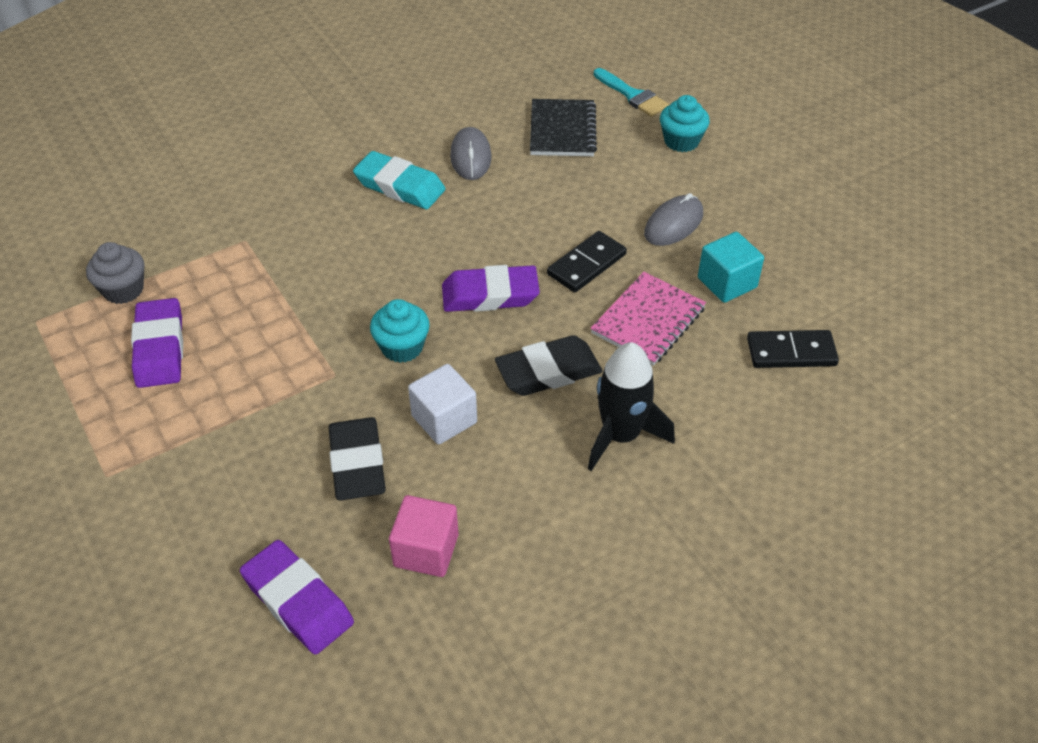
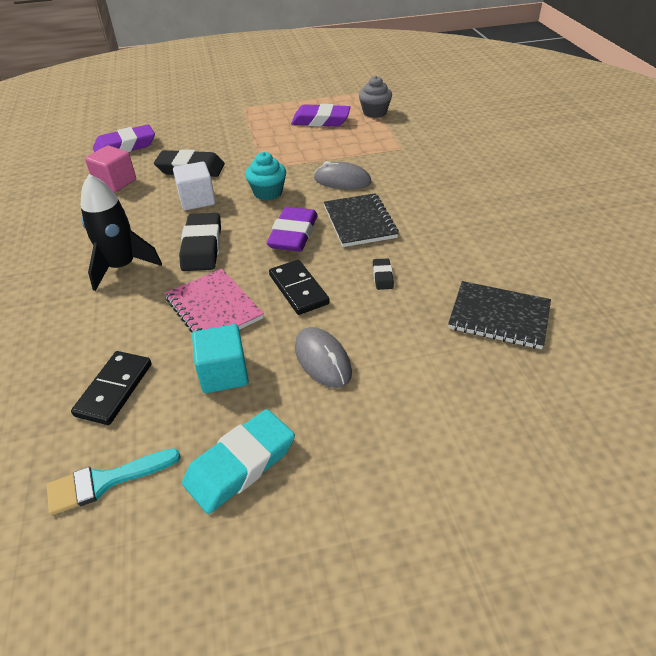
camera: 110 degrees right, 5 degrees down
(400, 186) = (438, 211): turquoise eraser -> turquoise eraser (240, 465)
(443, 245) = (359, 222): none -> black notebook
(470, 157) = (468, 252): grey mouse -> grey mouse (342, 180)
(537, 209) = (382, 276): none -> black eraser
(632, 95) = (560, 391): turquoise brush -> turquoise brush (105, 481)
(681, 141) = (459, 409): turquoise cupcake -> none

